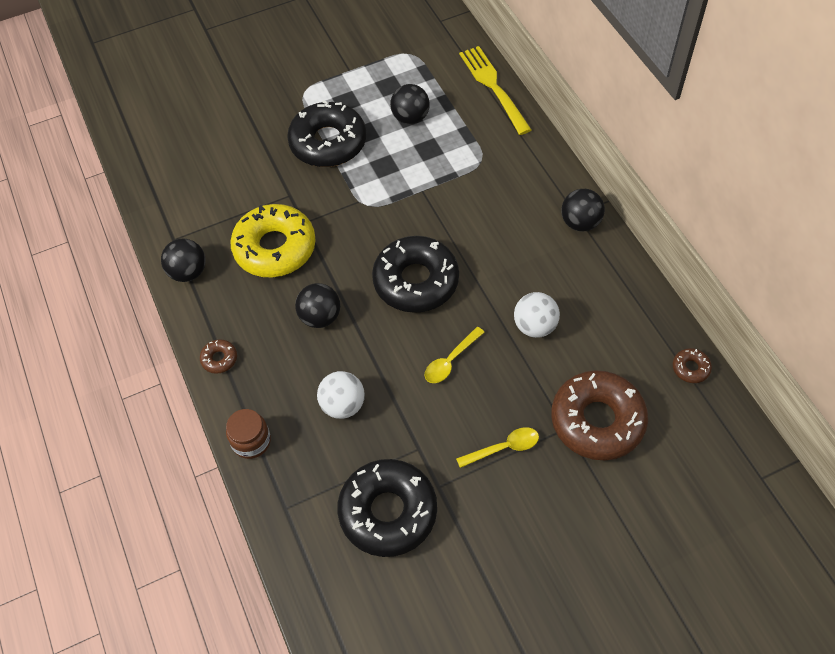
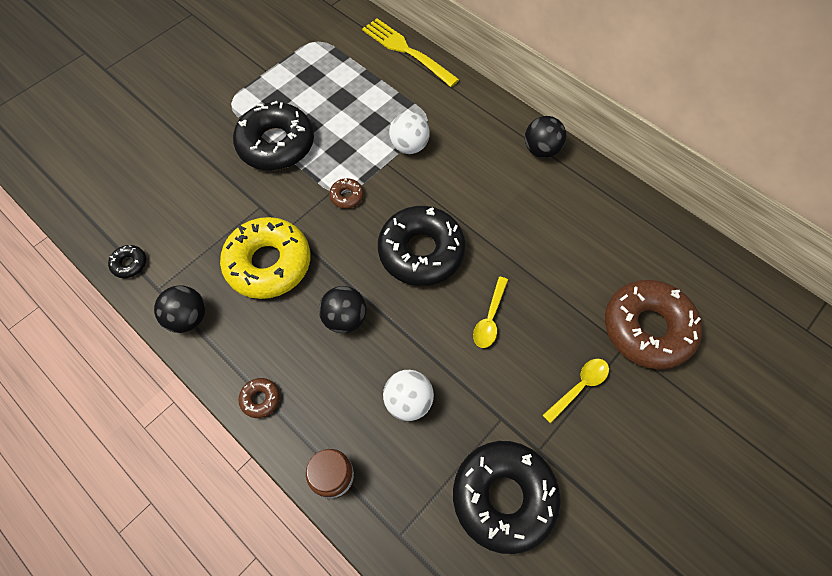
camera: 25 degrees left, 5 degrees up
(159, 211) = (129, 264): none -> black donut
(410, 118) = (344, 99): black ball -> none
(535, 326) = (549, 258): white ball -> white ball (409, 146)
(690, 368) = (699, 251): brown donut -> brown donut (347, 196)

